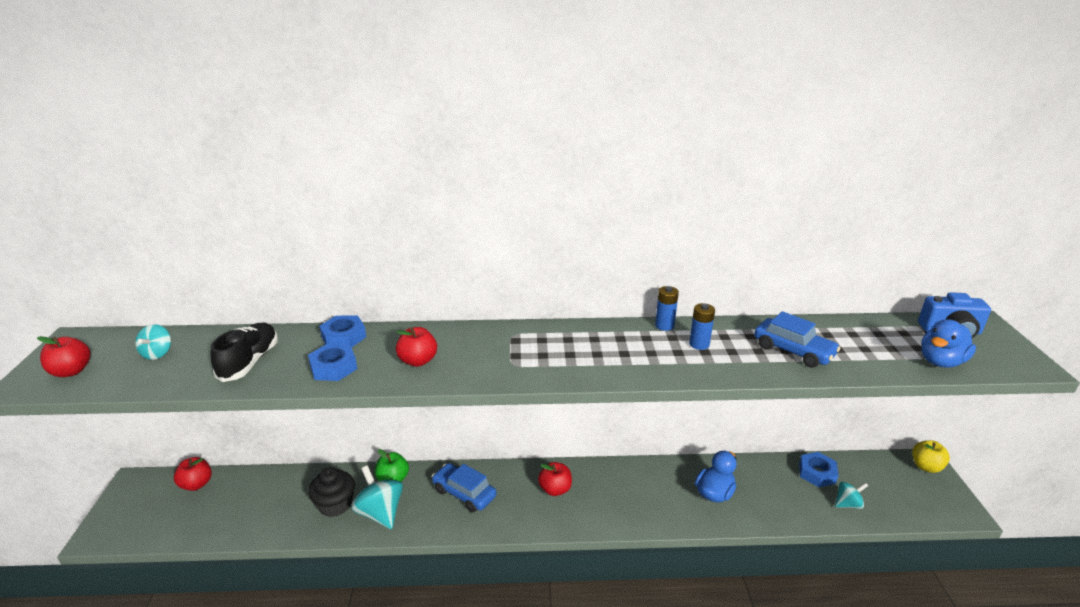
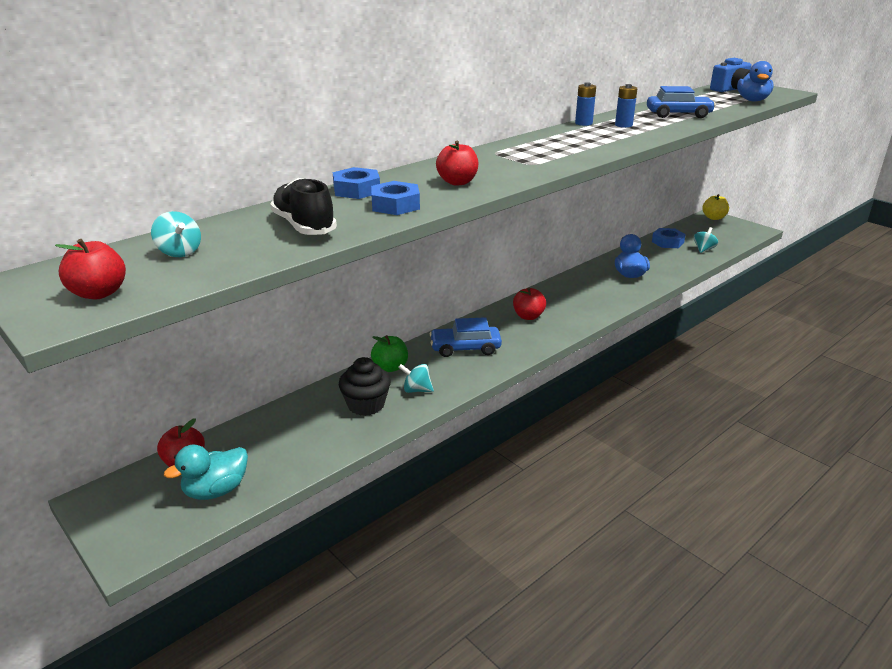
camera: 40 degrees left, 0 degrees up
(181, 518) = (216, 490): none -> turquoise duck
(380, 513) = (416, 390): turquoise spinning top -> turquoise spinning top, size x0.58

